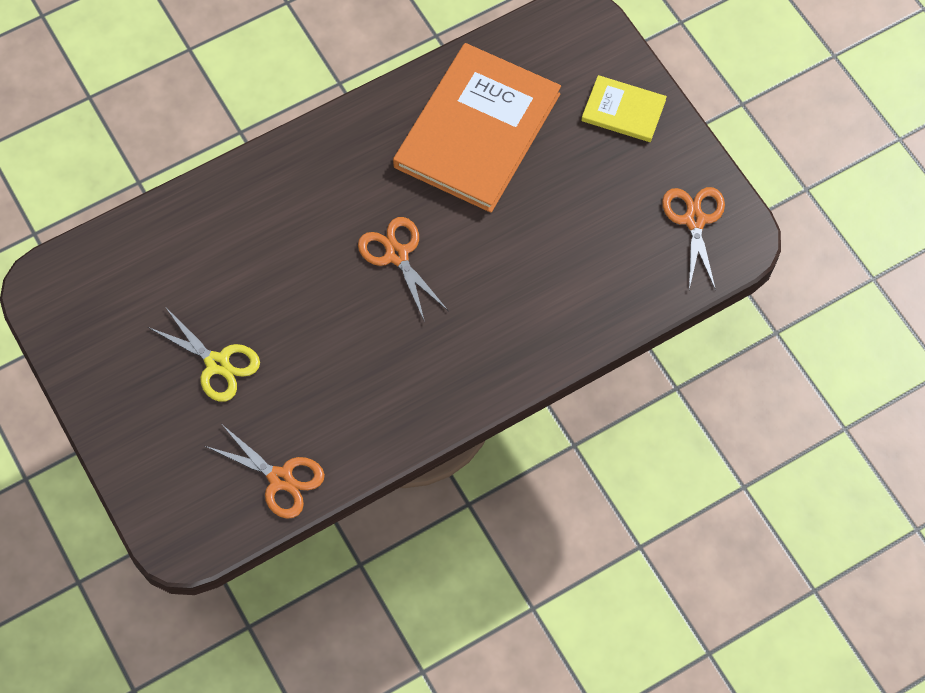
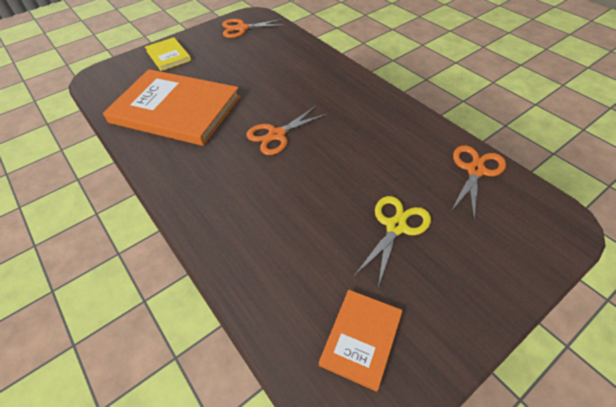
camera: 95 degrees left, 15 degrees down
(104, 304) = (361, 338): none -> orange book
(623, 111) = (168, 55): yellow book -> yellow book turned 45 degrees counterclockwise

